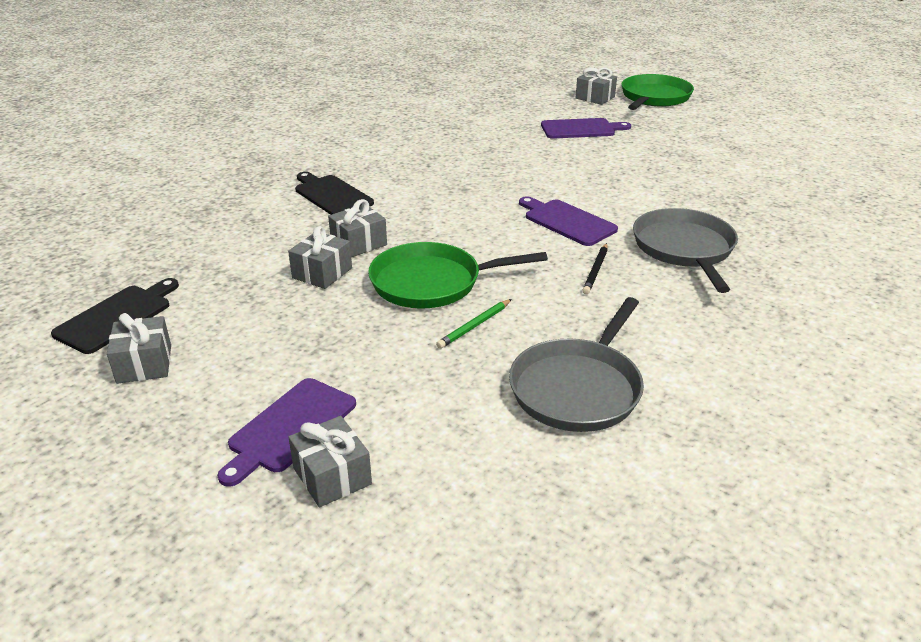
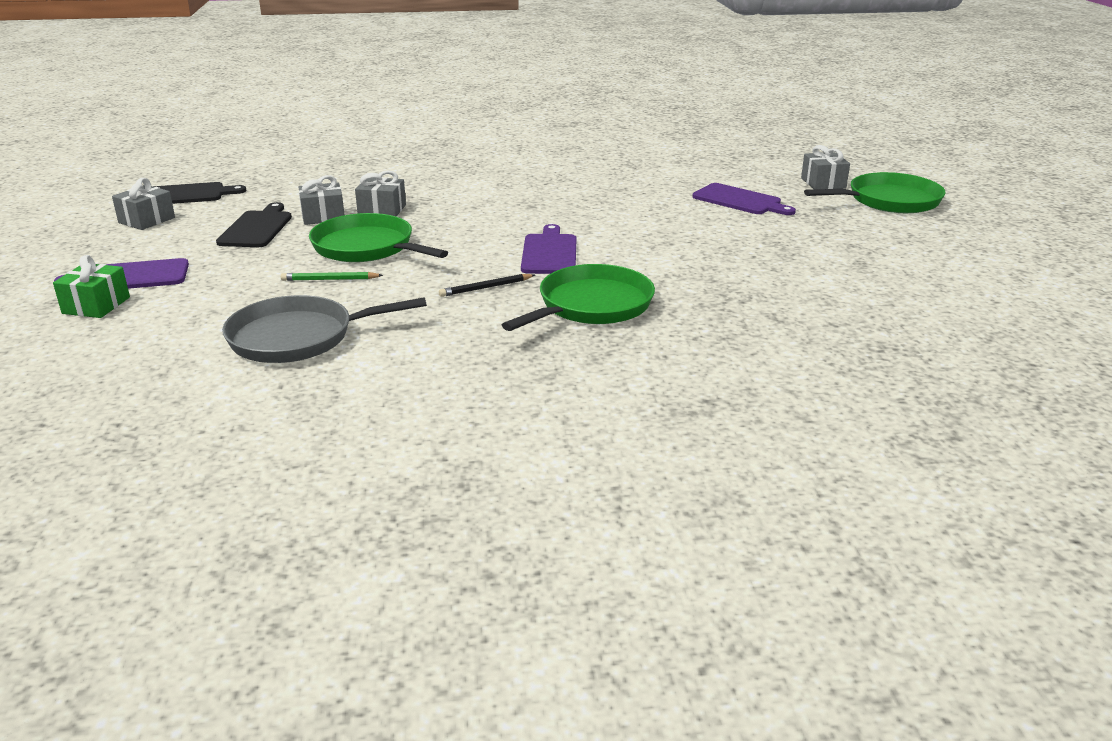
camera: 45 degrees right, 5 degrees down
(331, 195) = (435, 178): black cutting board -> black cutting board (257, 228)
(332, 476) = (96, 305): grey gift -> green gift
(684, 248) = (591, 305): grey pan -> green pan

